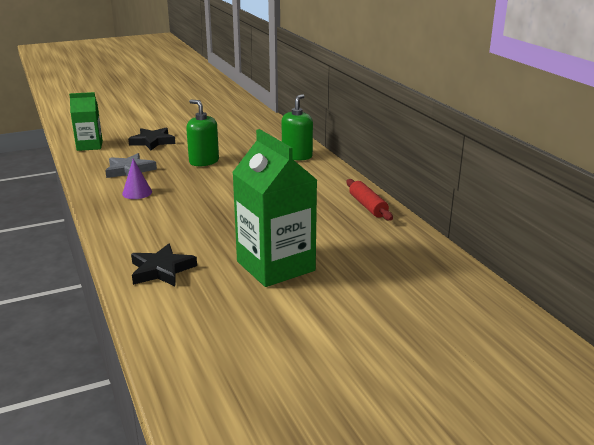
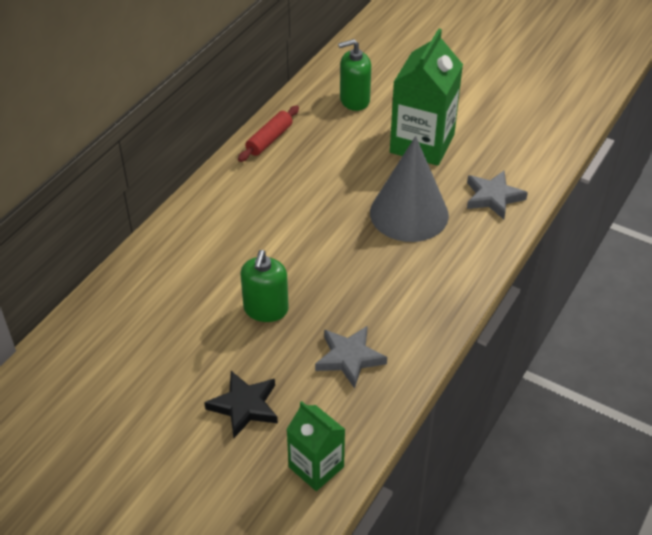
camera: 125 degrees left, 20 degrees up
(137, 193) = (393, 308): purple cone -> none
(161, 270) = (493, 197): black star -> grey star
(205, 228) = (409, 213): none -> grey cone
(297, 156) = (182, 241): green soap dispenser -> green soap dispenser (354, 100)

